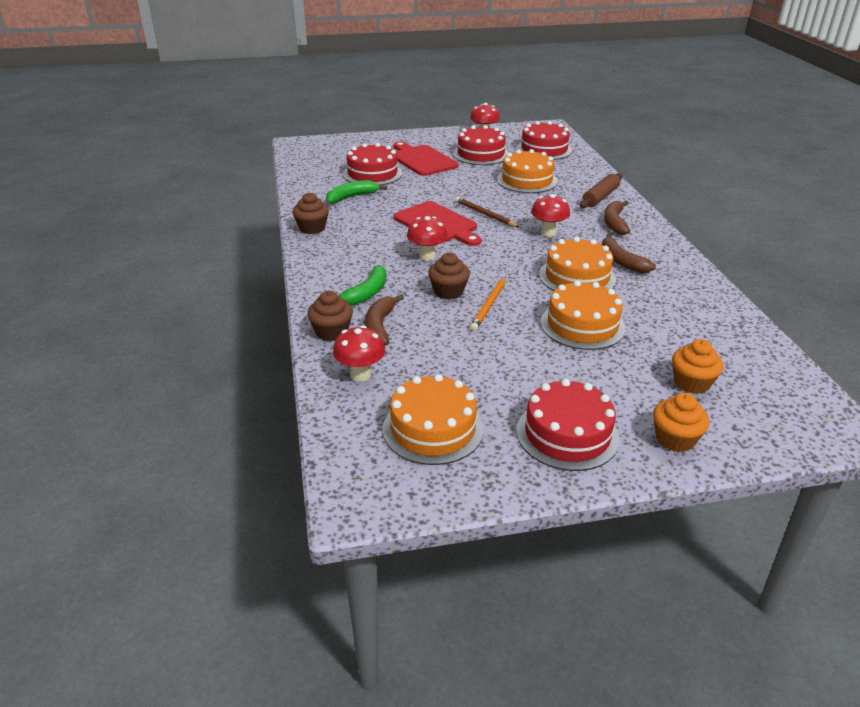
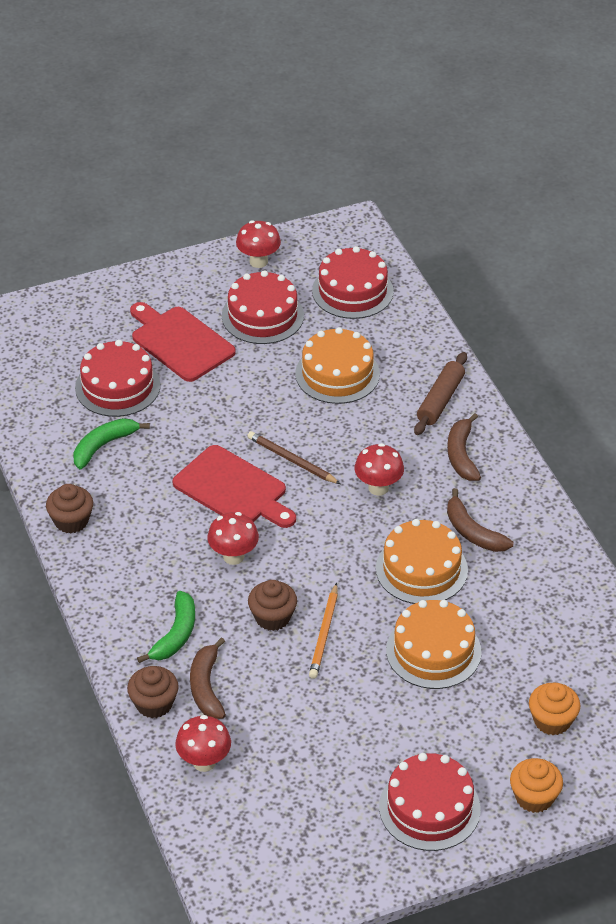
camera: 10 degrees left, 10 degrees up
(433, 429) = (296, 822): orange cake -> none

